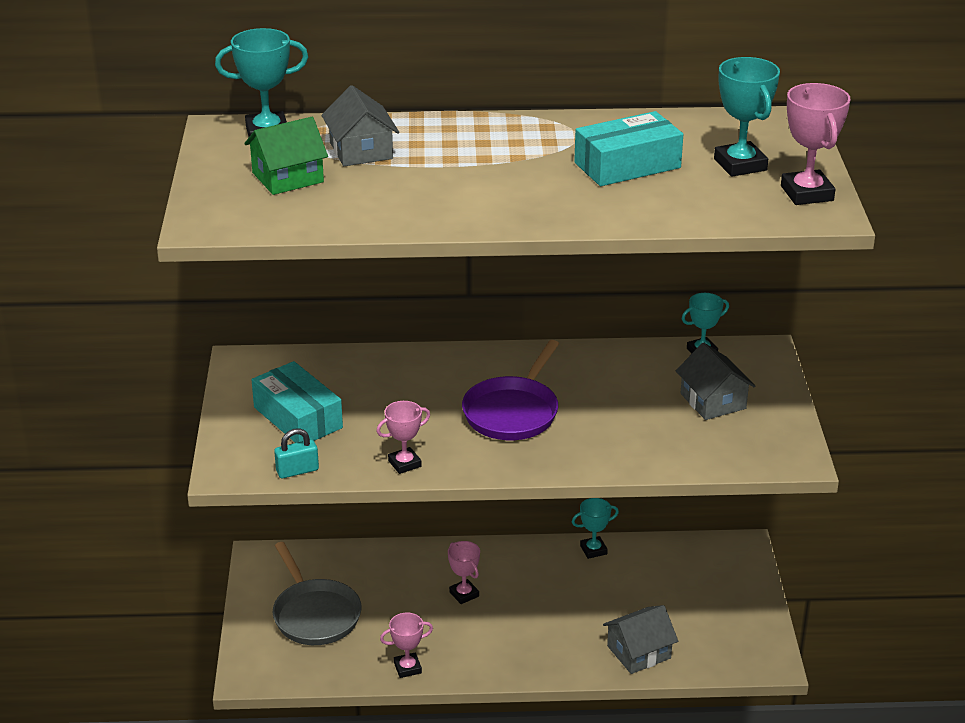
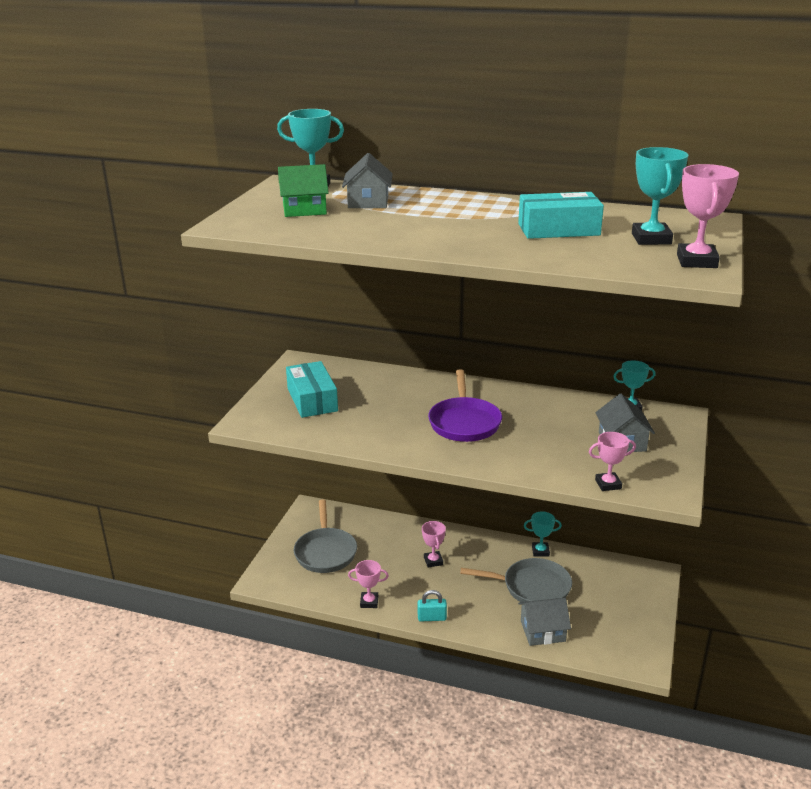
camera: 20 degrees right, 5 degrees down
(297, 471) = (289, 432): turquoise padlock -> turquoise padlock (432, 618)
(404, 463) = (366, 441): pink trophy -> pink trophy (608, 484)
(513, 412) = (464, 422): purple pan -> purple pan turned 45 degrees counterclockwise
(602, 599) = (532, 587): none -> grey pan

